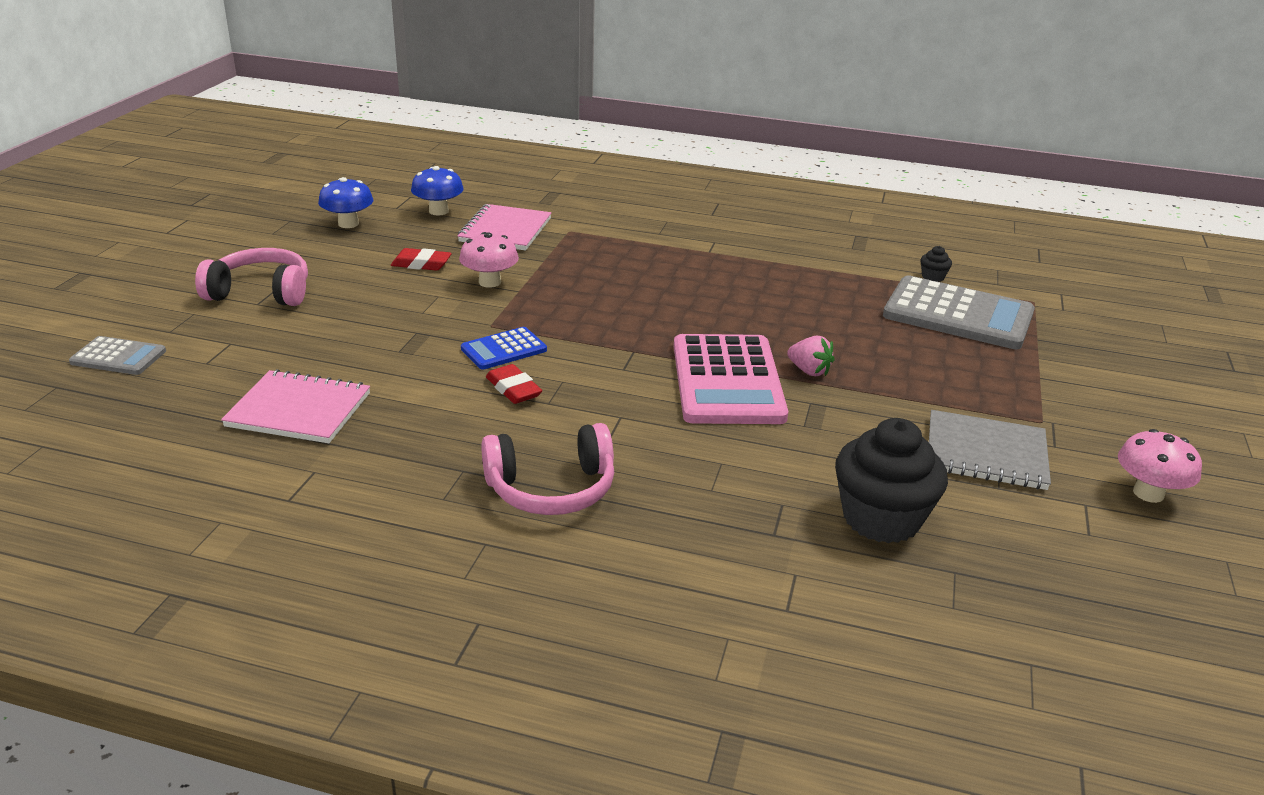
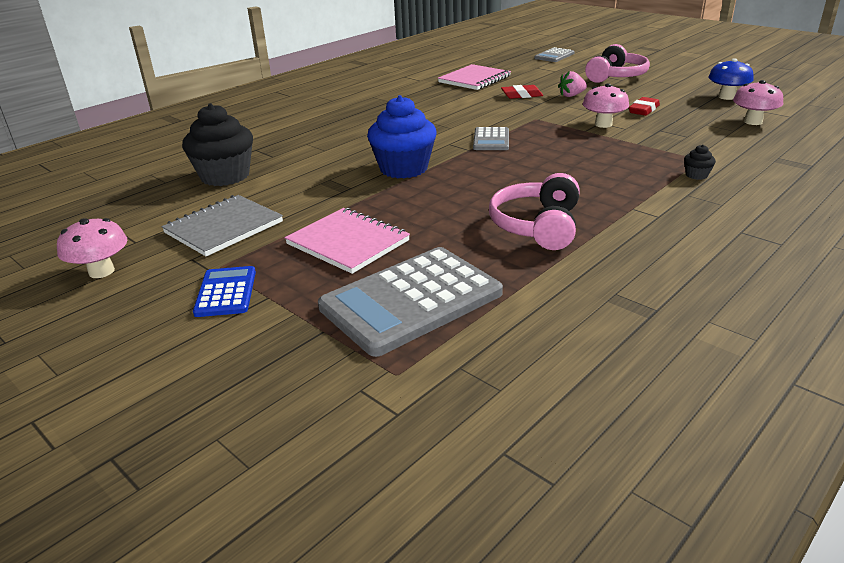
camera: 120 degrees right, 0 degrees up
(438, 211) = (753, 122): blue mushroom -> pink mushroom
(504, 349) = (501, 119): blue calculator -> blue calculator (226, 292)
(505, 230) = (706, 138): pink notebook -> pink notebook (348, 242)
(513, 389) = (452, 116): red eraser -> red eraser (521, 95)
(551, 489) = (353, 114): pink headphones -> pink headphones (537, 226)
(590, 342) = (491, 140): none -> grey calculator
(727, 381) = (403, 168): pink calculator -> blue cupcake
(809, 371) = (387, 197): pink strawberry -> pink strawberry (571, 95)
(933, 277) = (507, 321): black cupcake -> black cupcake (696, 175)

